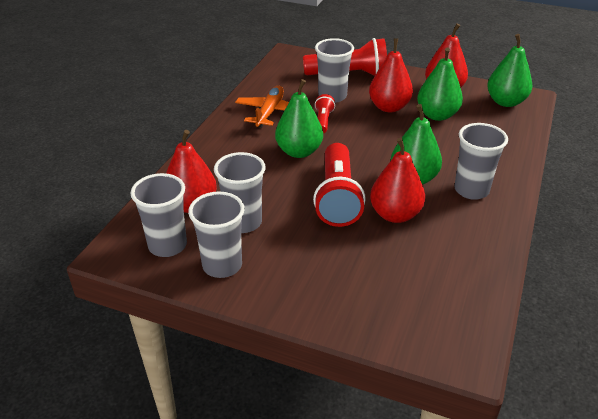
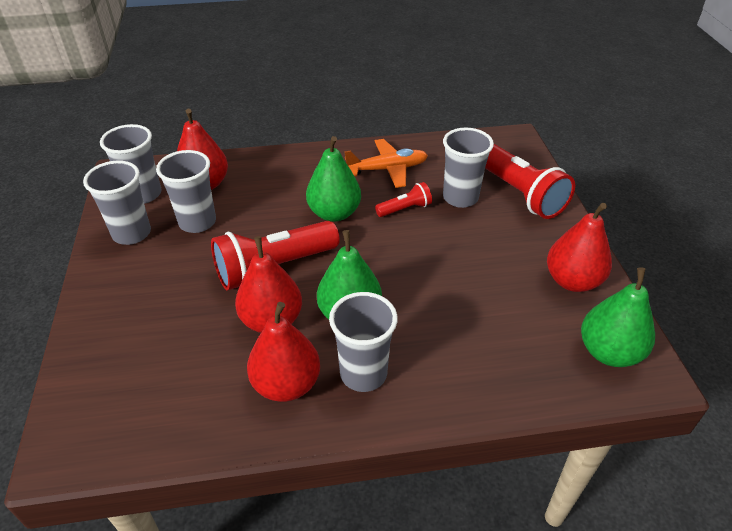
camera: 60 degrees right, 5 degrees up
(389, 107) = (481, 247): red pear -> red pear (286, 384)
(437, 115) = (504, 293): green pear -> none

